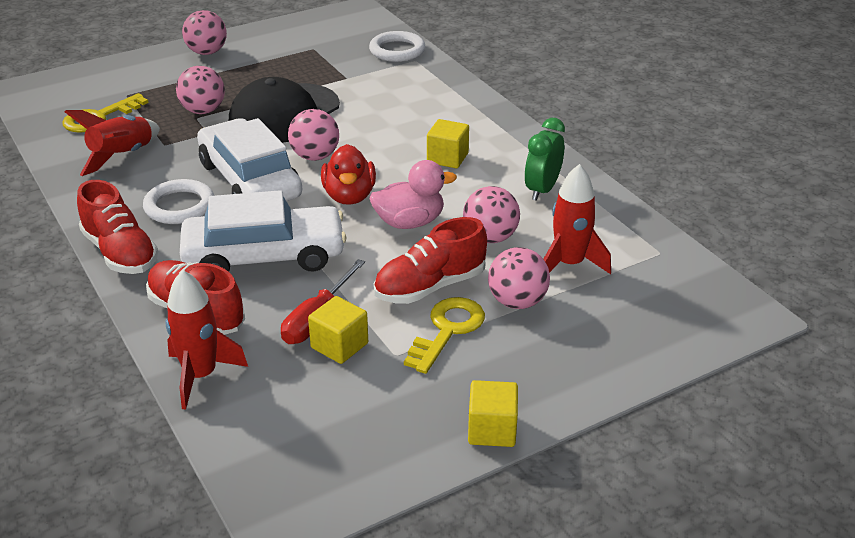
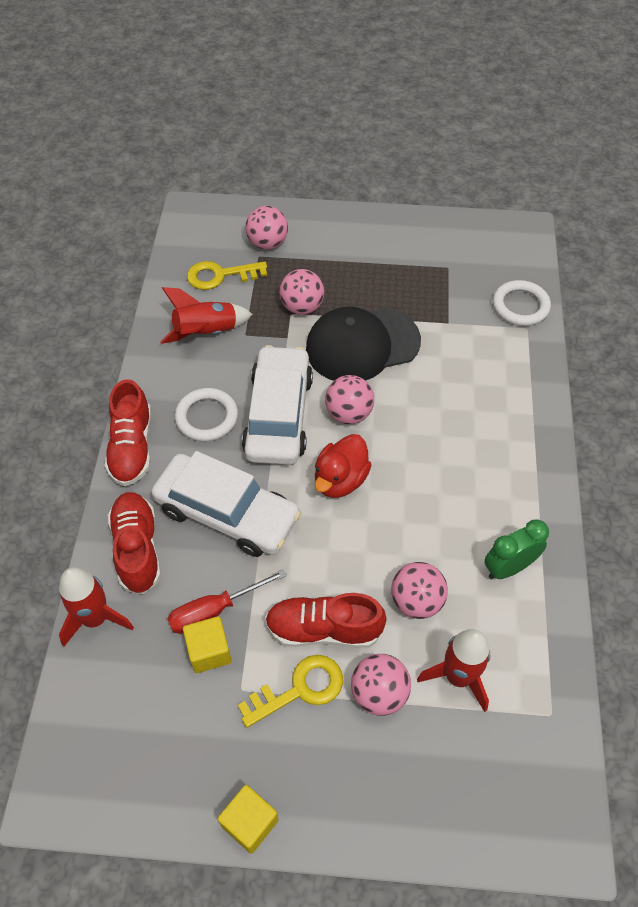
camera: 35 degrees right, 20 degrees up
(207, 52) = (356, 230): pink ball -> pink ball (267, 243)
(409, 222) = (364, 541): pink duck -> none
(447, 158) = (457, 477): yellow cube -> none

